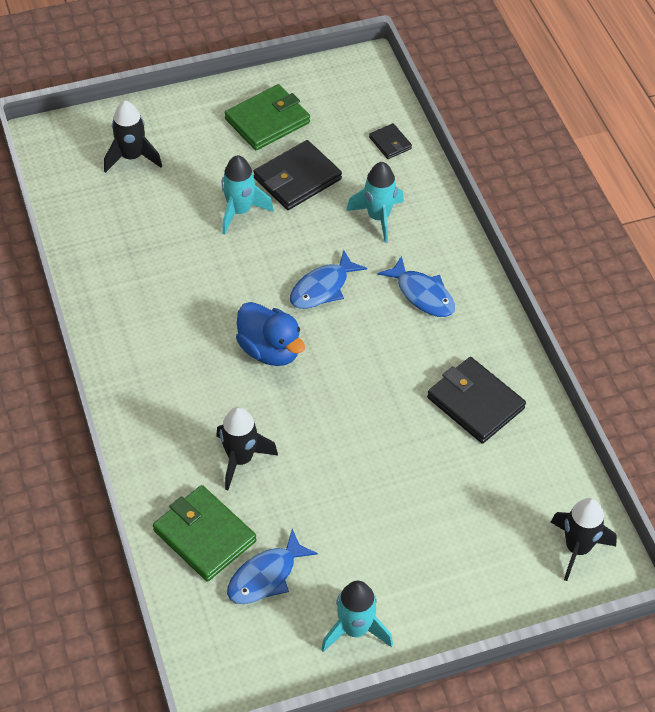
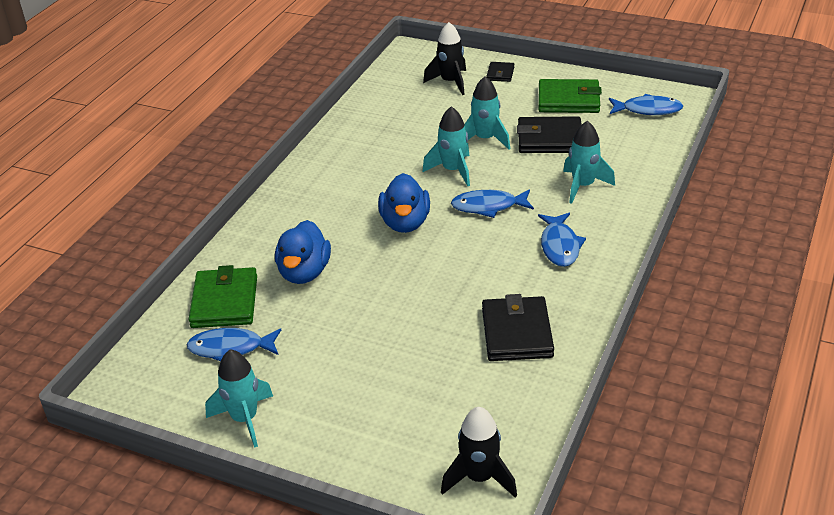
camera: 45 degrees right, 15 degrees down
(240, 459) = (304, 272): black rocket -> blue duck
(249, 265) = (453, 171): none -> turquoise rocket
(348, 96) = (648, 110): none -> blue fish
(390, 143) = (647, 148): black wallet -> black wallet (500, 74)

